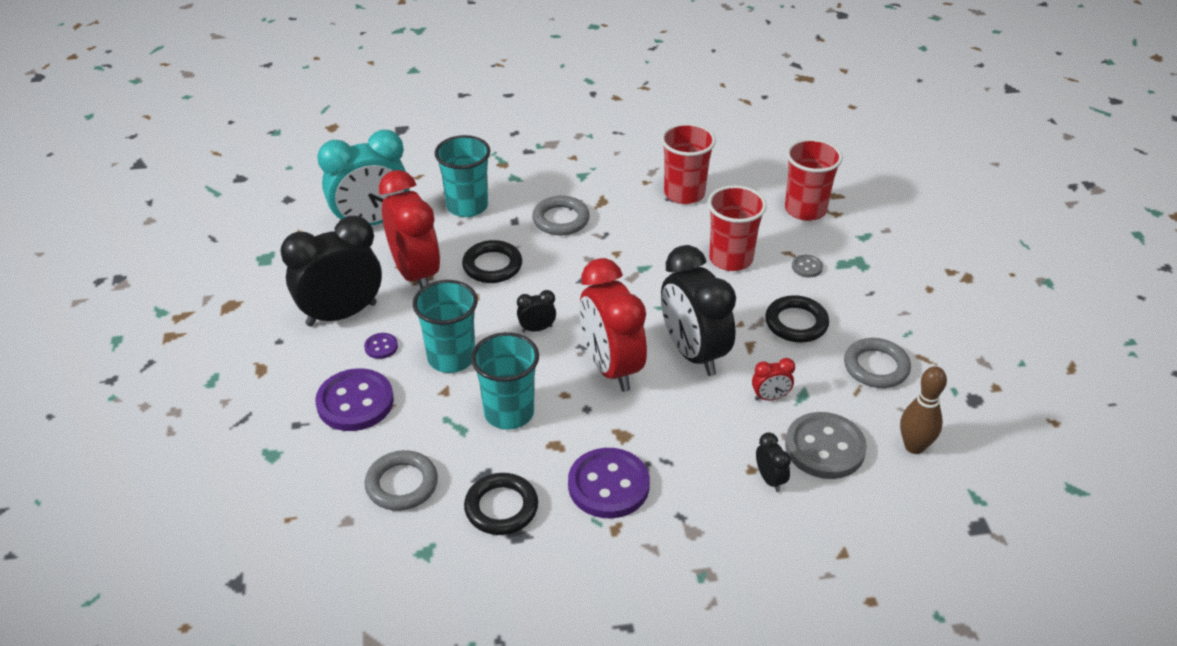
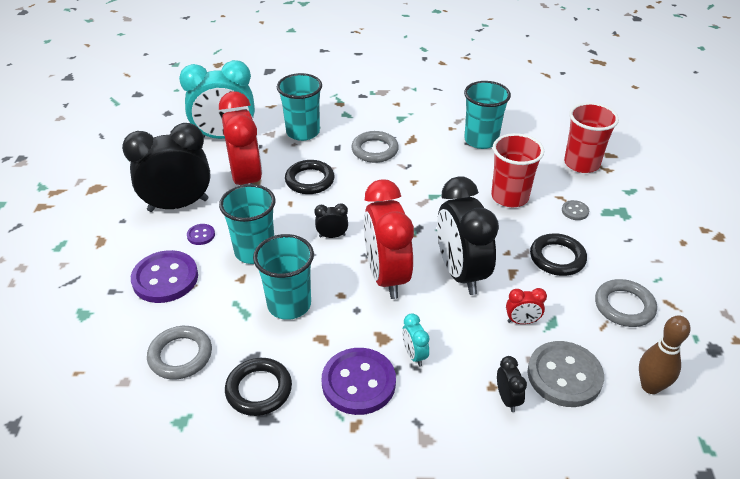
camera: 10 degrees right, 0 degrees up
(662, 448) = (414, 355): none -> turquoise clock
(684, 193) = (481, 140): red cup -> turquoise cup

